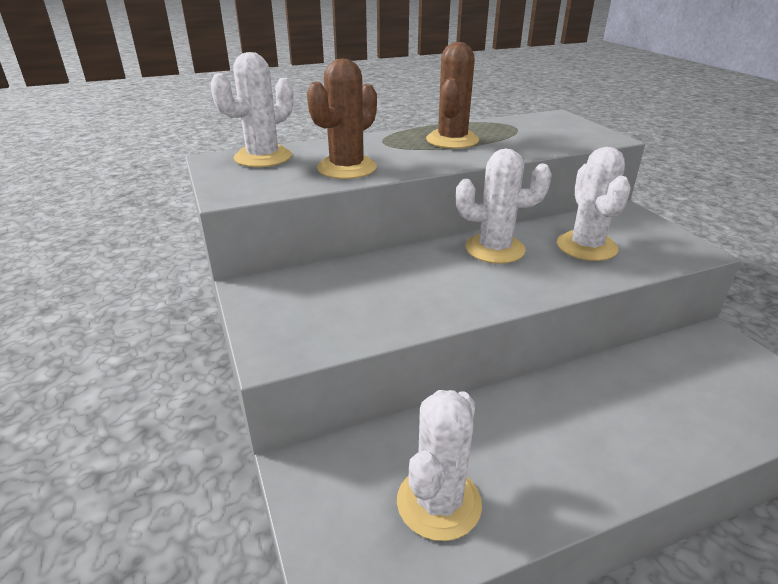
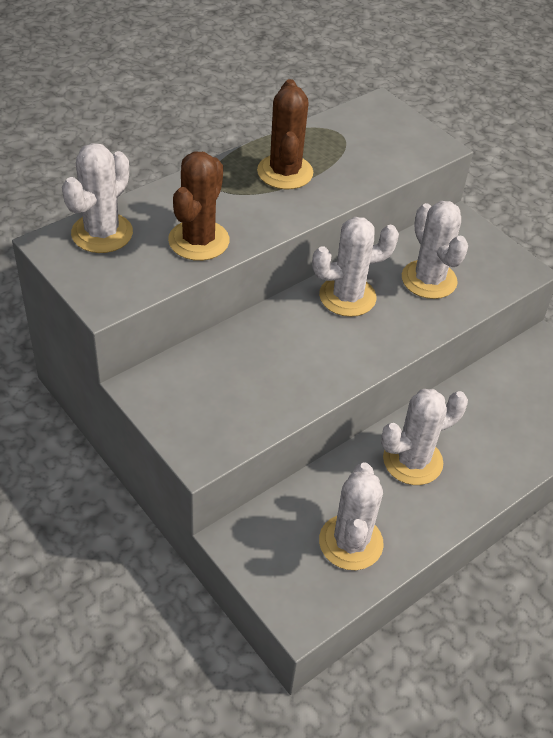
camera: 20 degrees left, 15 degrees up
(542, 424) = (412, 461): none -> white cactus

